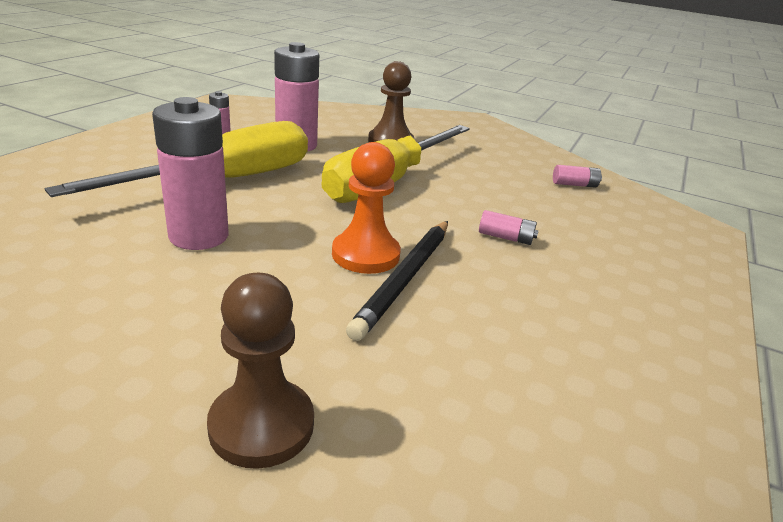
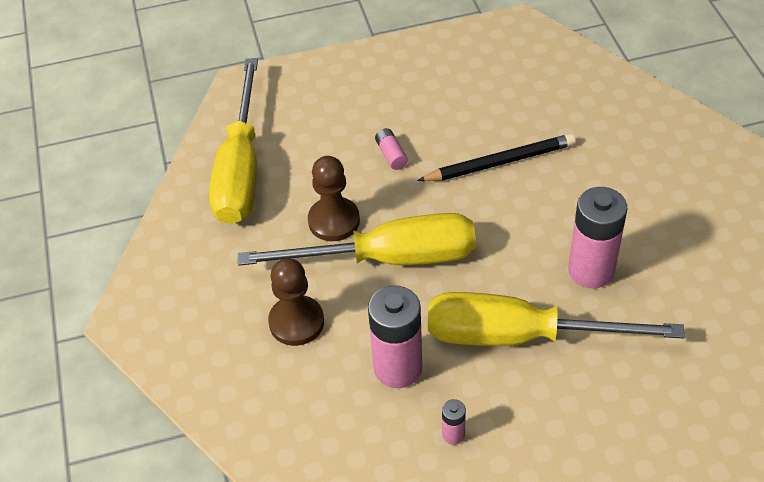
camera: 125 degrees left, 20 degrees up
(261, 425) = (648, 130): brown pawn -> brown pawn (334, 221)
(365, 255) = (501, 192): orange pawn -> none
(574, 184) = (241, 169): pink battery -> yellow screwdriver

